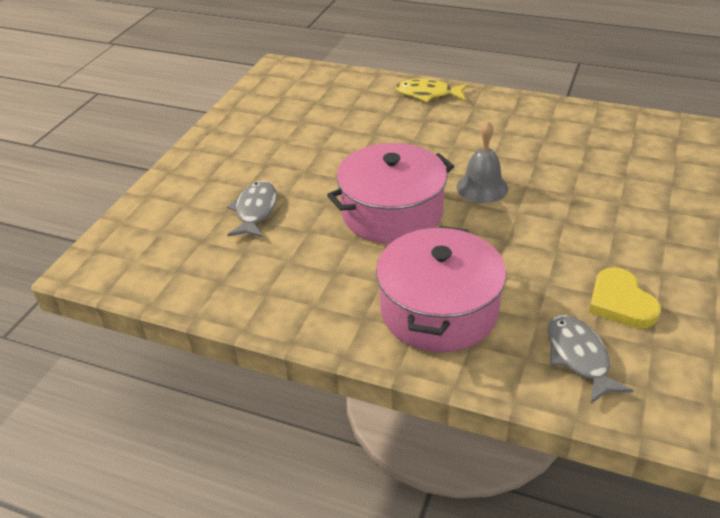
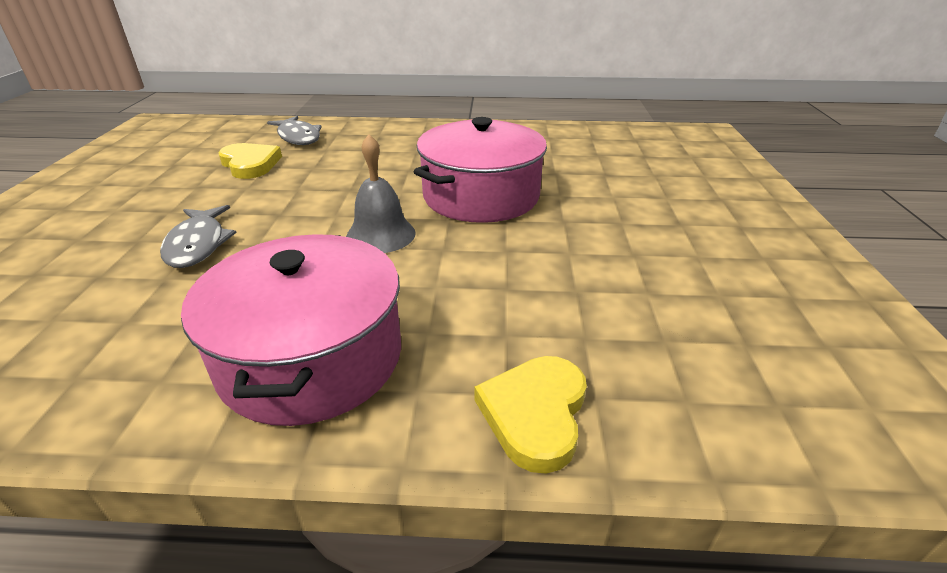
camera: 160 degrees right, 5 degrees down
(255, 211) = (627, 179): grey fish -> grey fish (198, 244)
(427, 94) = (535, 414): yellow fish -> yellow heart
(438, 310) = (407, 144): pink pot -> pink pot (312, 357)

